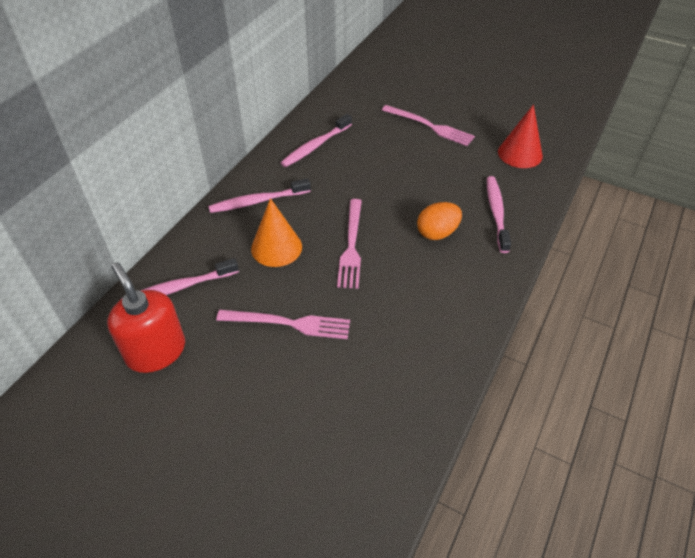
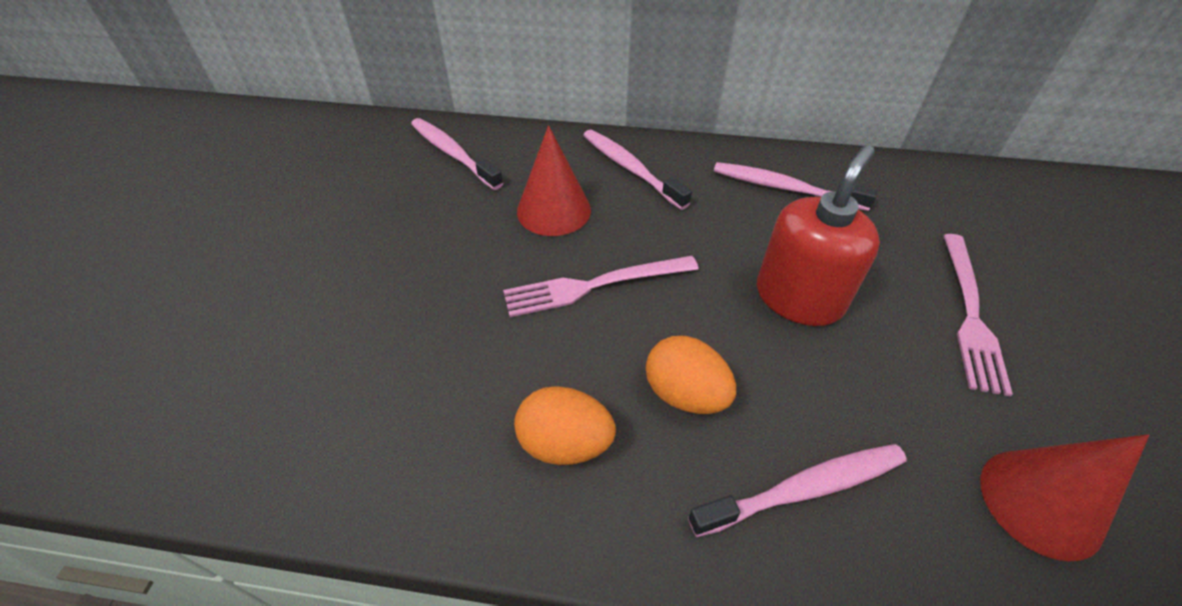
camera: 70 degrees right, 0 degrees up
(156, 351) = (356, 168): red soap dispenser -> red soap dispenser (799, 298)
(276, 247) = (554, 210): orange cone -> red cone
(288, 323) = (421, 261): pink fork -> none
(449, 284) = (565, 443): none -> orange egg

